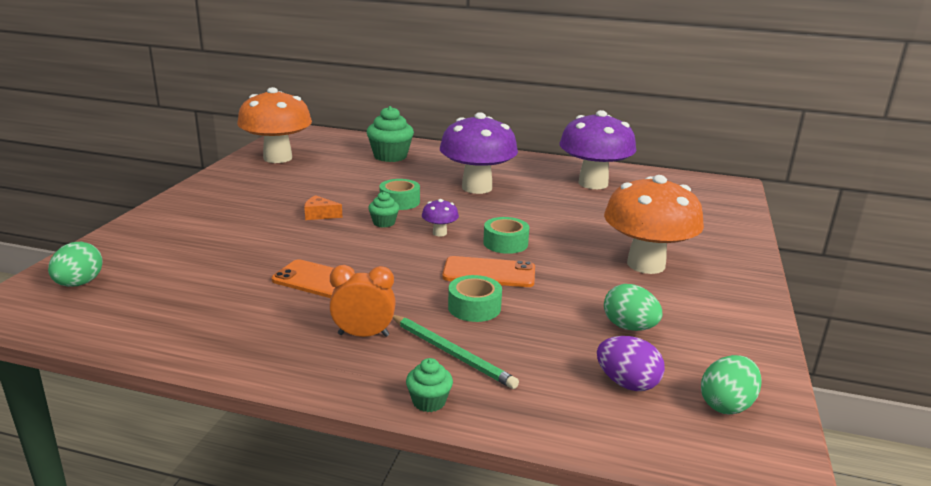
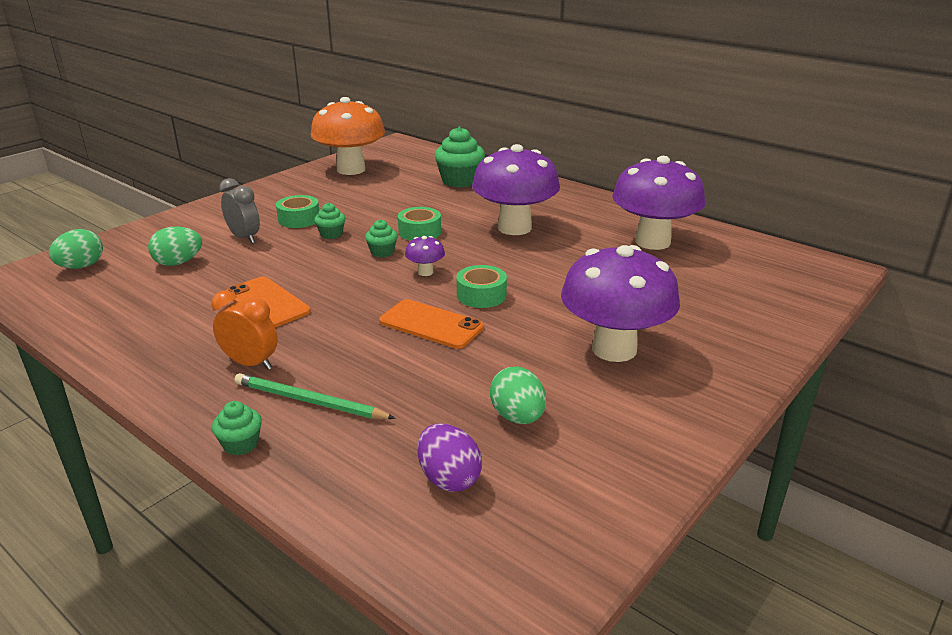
camera: 25 degrees right, 5 degrees up
(235, 230) = (244, 238): none -> grey clock
(320, 215) = (331, 234): orange cheese -> green cupcake
(451, 353) = (309, 401): green pencil -> green pencil turned 135 degrees clockwise
(474, 307) = (379, 358): green tape -> green tape (299, 219)
(646, 265) = (614, 349): orange mushroom -> purple mushroom
(726, 405) = (534, 534): green egg -> green egg (178, 263)

